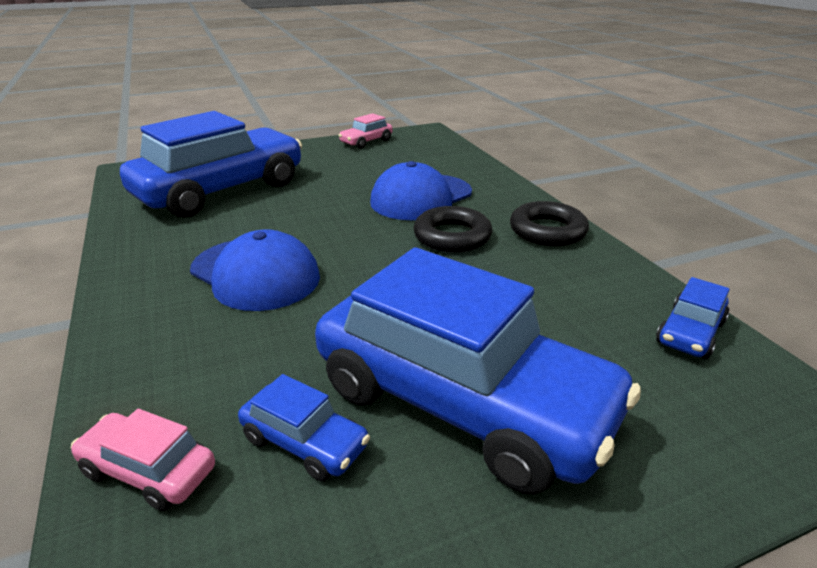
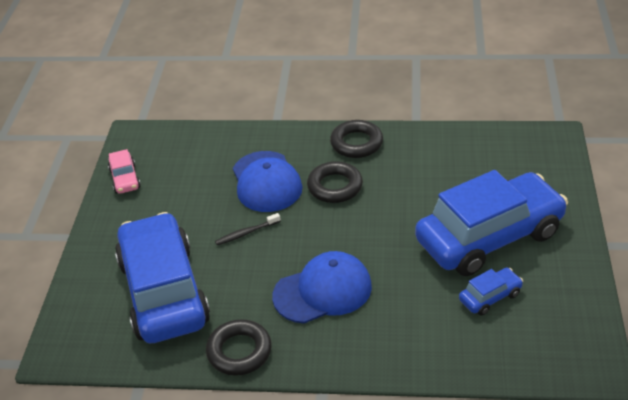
camera: 60 degrees left, 10 degrees up
(138, 247) = (239, 351): none -> black ring
(148, 471) = (483, 354): pink car -> none
(330, 207) = (246, 233): none -> black toothbrush
(690, 333) = (482, 142): blue car -> none

